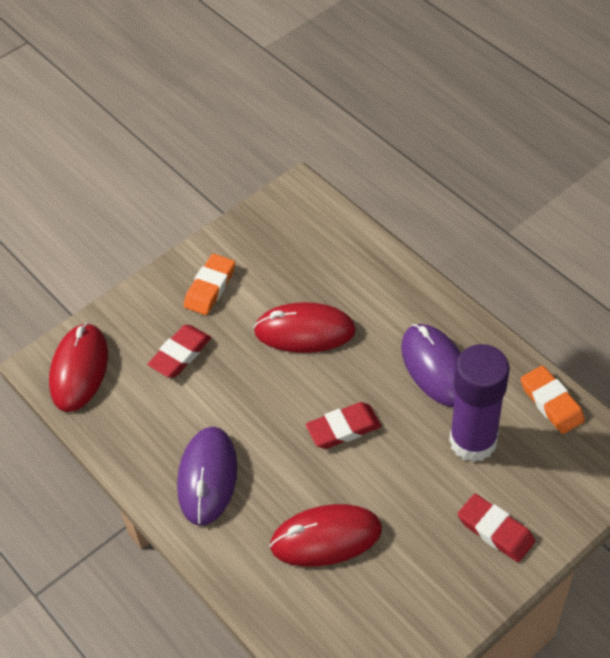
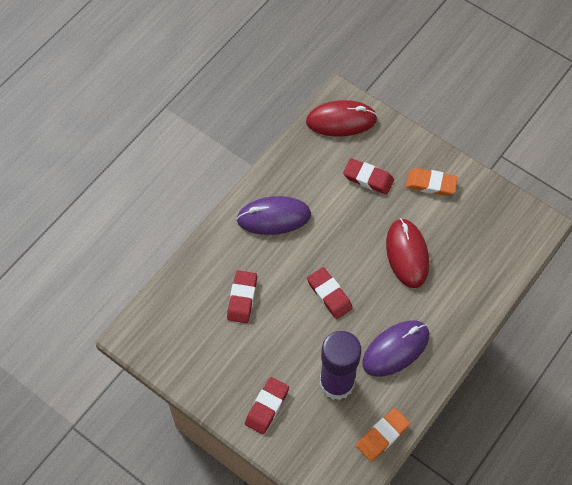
camera: 75 degrees right, 10 degrees up
(326, 538) = (242, 298): red mouse -> red eraser

